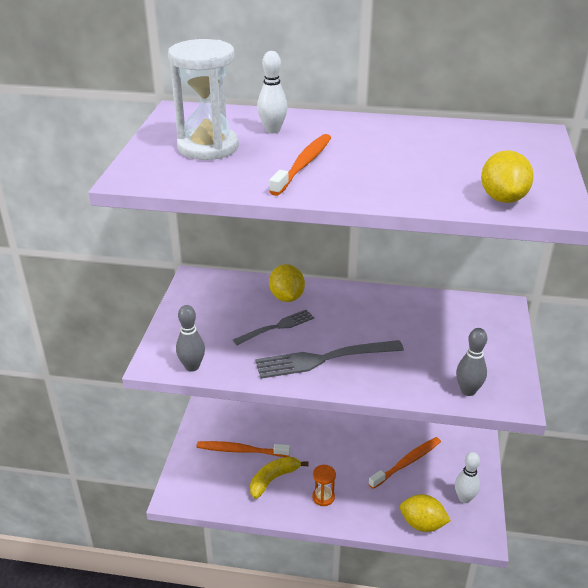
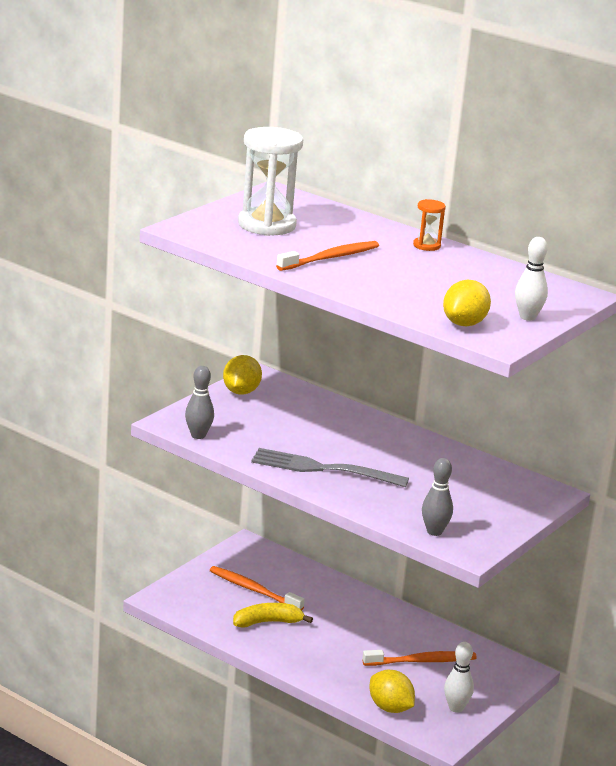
camera: 25 degrees right, 10 degrees down
(272, 130) = (338, 228): white bowling pin -> white bowling pin (527, 317)
(277, 327) = (303, 434): grey fork -> none
(286, 297) = (336, 417): yellow lemon -> yellow lemon (241, 392)
(323, 497) = (306, 653): orange hourglass -> orange hourglass (426, 246)

